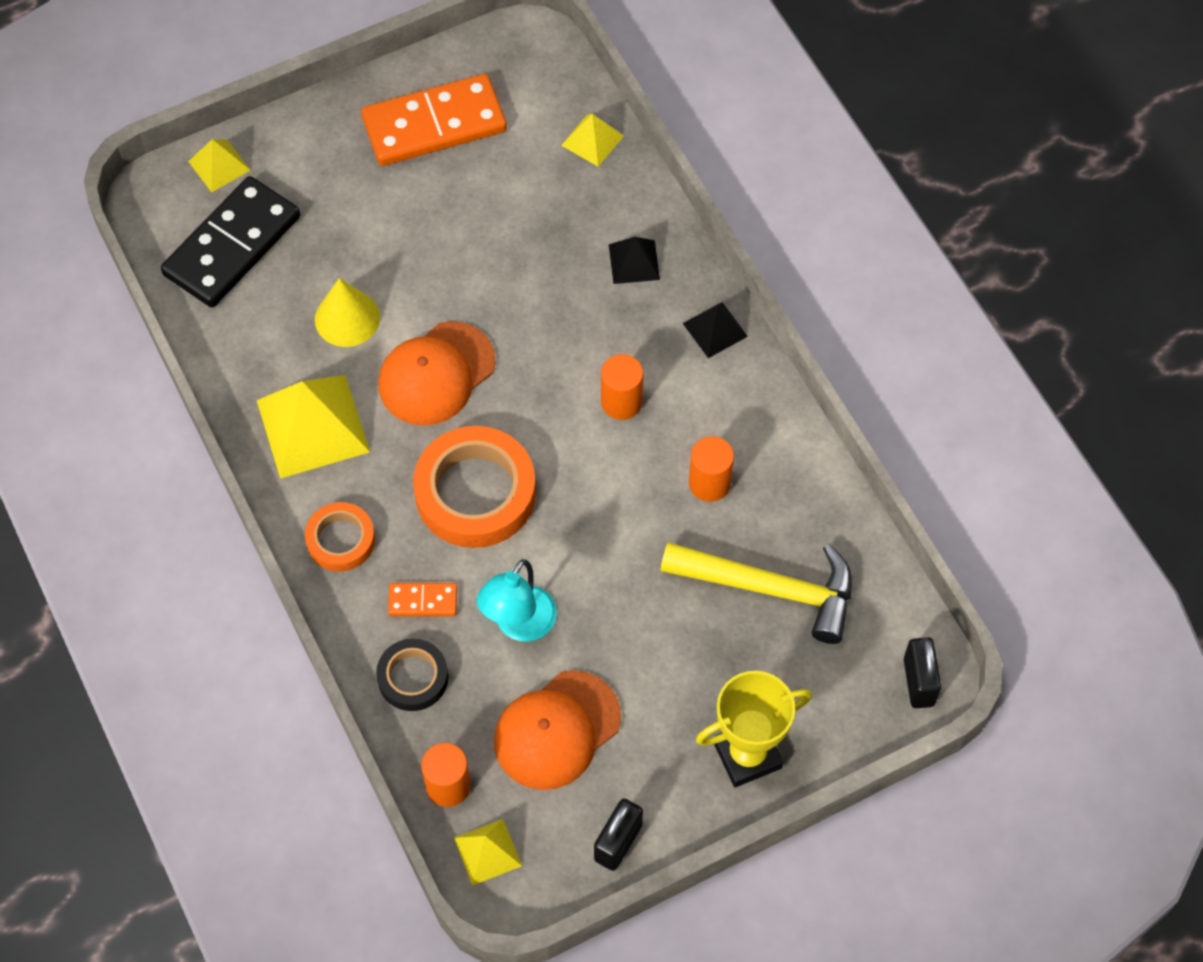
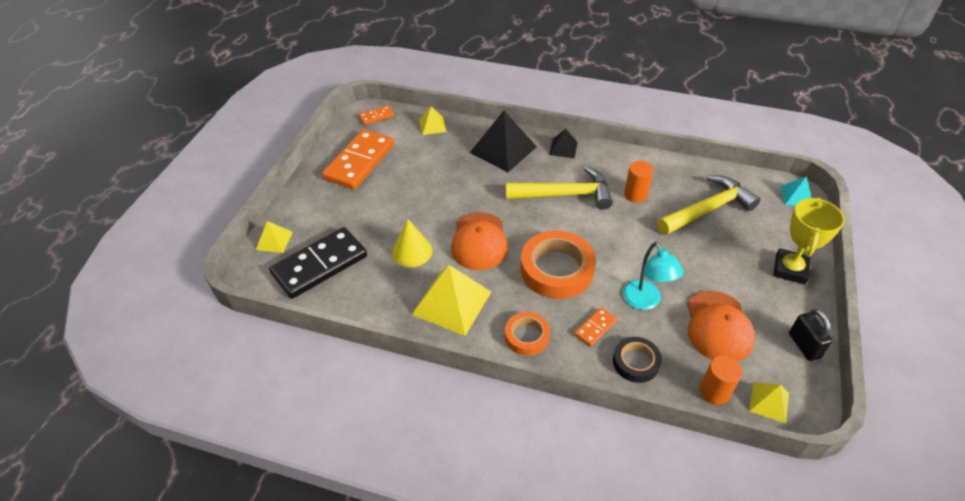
camera: 45 degrees left, 15 degrees down
(232, 245) = (320, 265): black domino -> black domino turned 60 degrees clockwise
(539, 61) = (376, 116): none -> orange domino
(621, 402) = (565, 194): orange cylinder -> yellow hammer
(634, 262) = (503, 149): black pyramid -> black pyramid, size x1.91
(918, 682) = (796, 196): black padlock -> turquoise pyramid

